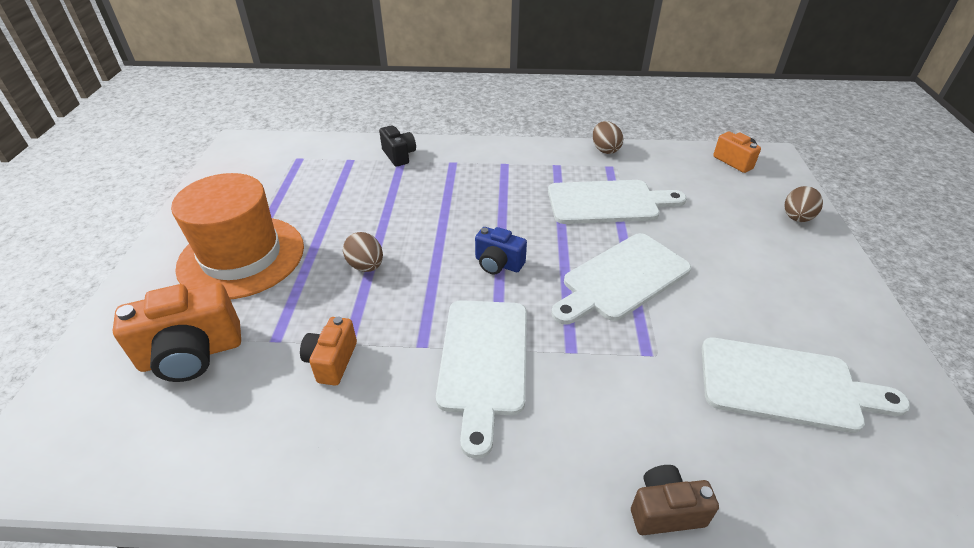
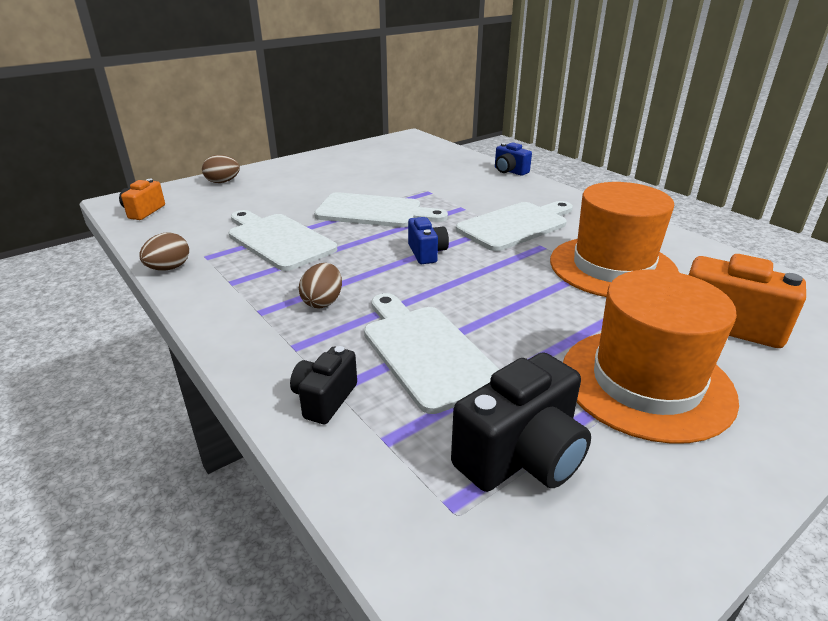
camera: 130 degrees left, 10 degrees down
(285, 186) = (521, 456): none -> black camera
(332, 361) = (612, 267): orange camera -> orange hat
(366, 266) = (526, 304): brown egg -> brown egg (323, 302)
(665, 511) = (509, 171): brown camera -> blue camera
(786, 385) = (397, 164): white cutting board -> white cutting board (426, 351)

